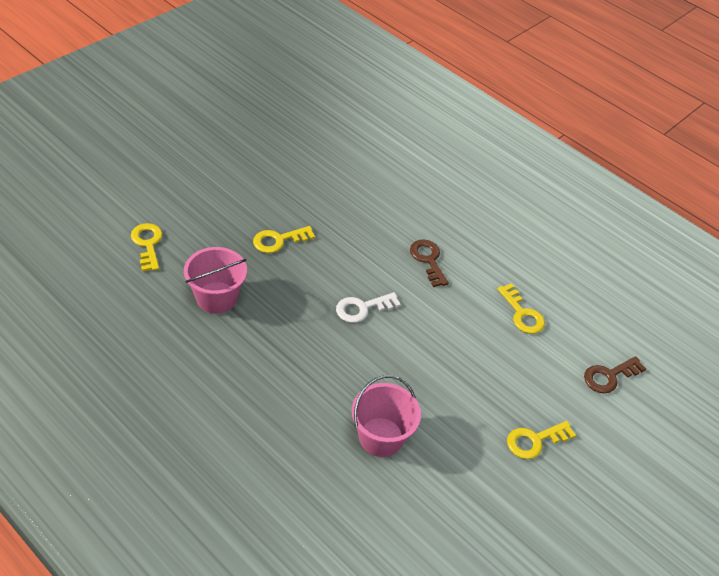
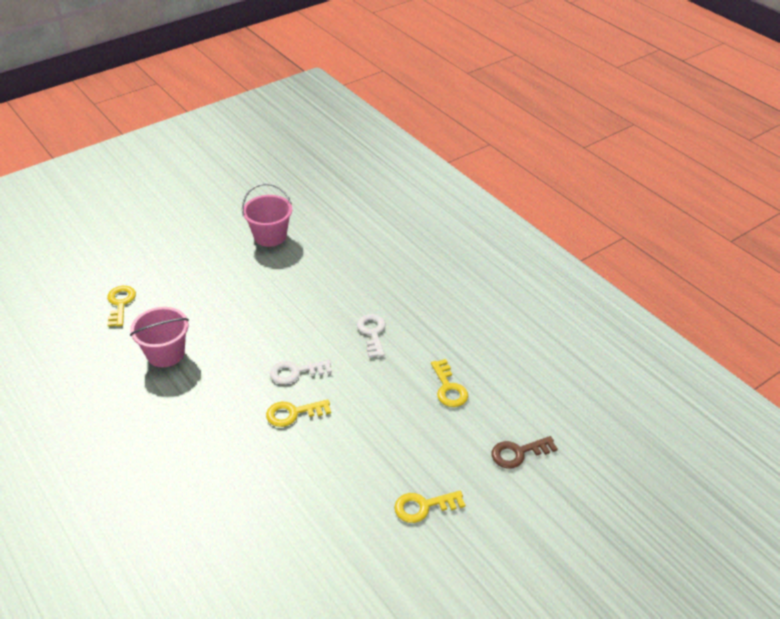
camera: 15 degrees right, 5 degrees down
(278, 240) = (238, 307): yellow key -> yellow key (293, 413)
(381, 437) = (275, 489): pink bucket -> pink bucket (270, 236)
(428, 260) = (372, 333): brown key -> white key

